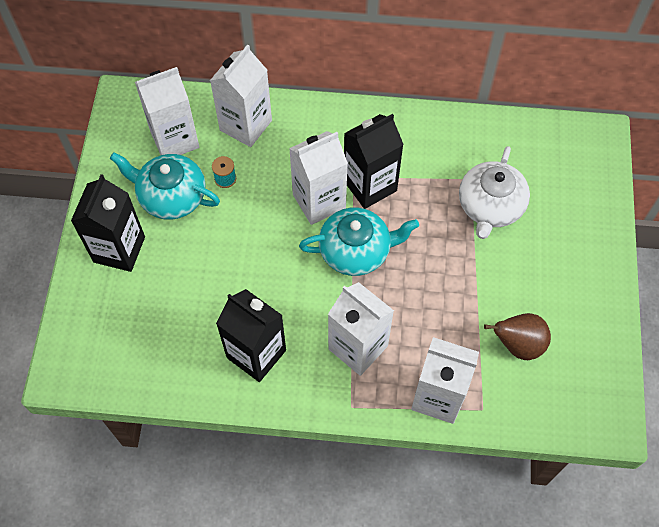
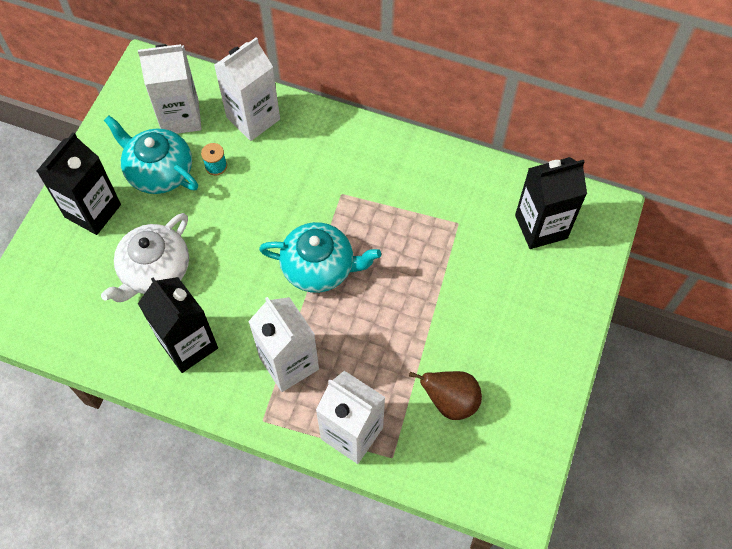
camera: 15 degrees right, 0 degrees up
(319, 201) = (299, 209): white carton -> none
(370, 185) = (354, 206): black carton -> black carton (541, 227)
(490, 206) = (469, 255): white teapot -> white teapot (154, 270)

